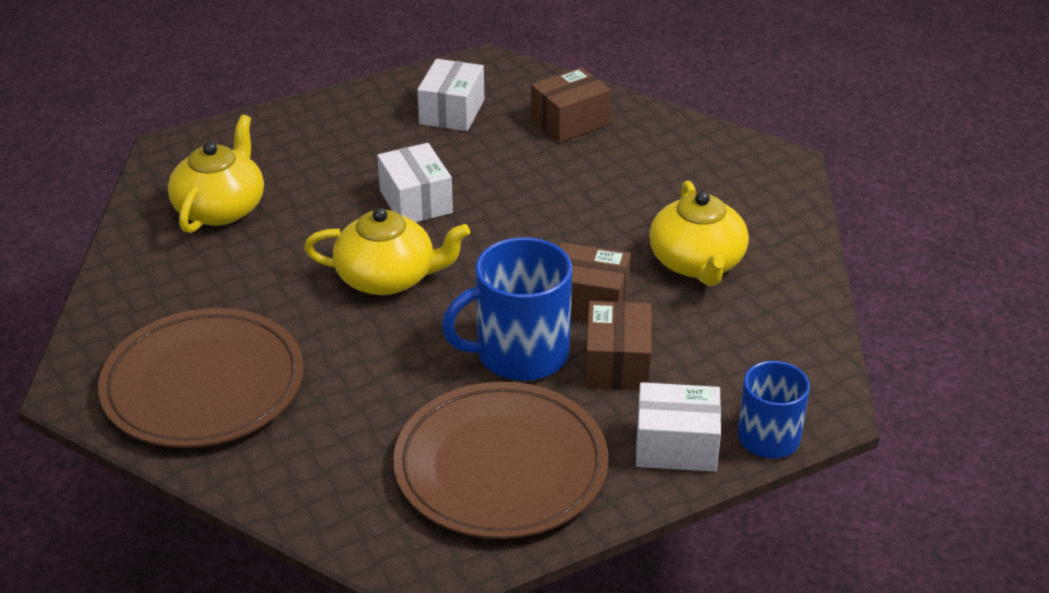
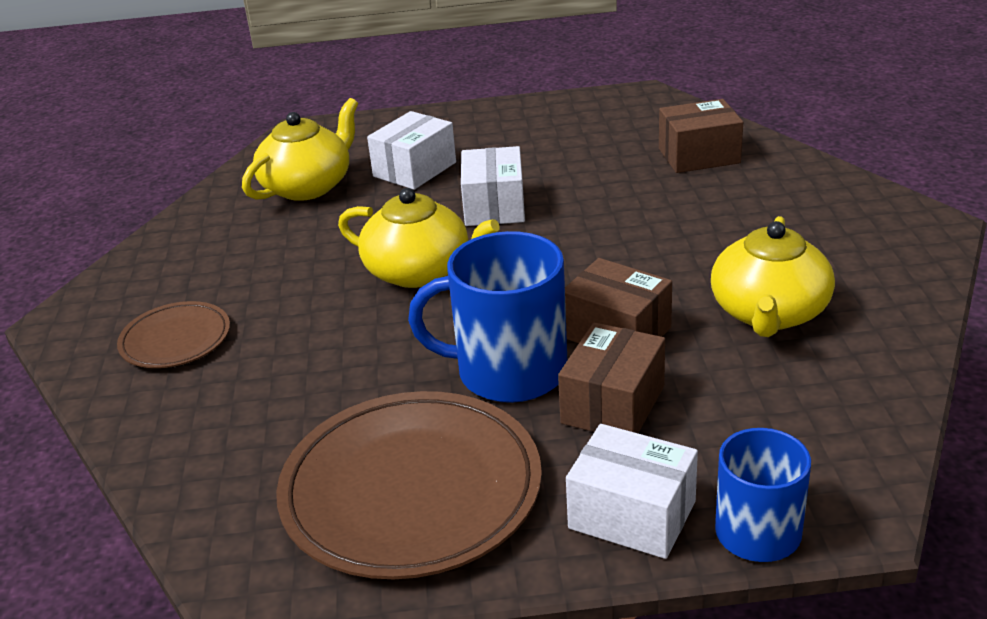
camera: 25 degrees right, 5 degrees down
(203, 385) = (175, 340): brown plate -> brown plate, size x0.51
(452, 112) = (581, 133): white box -> white box (414, 169)

